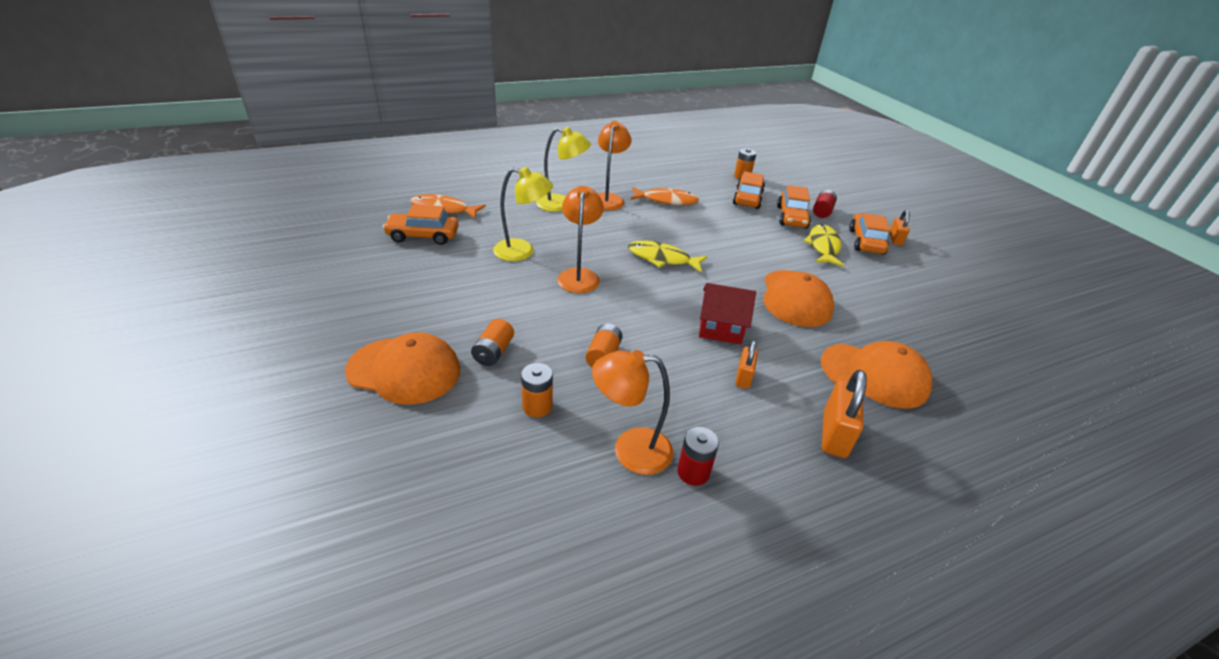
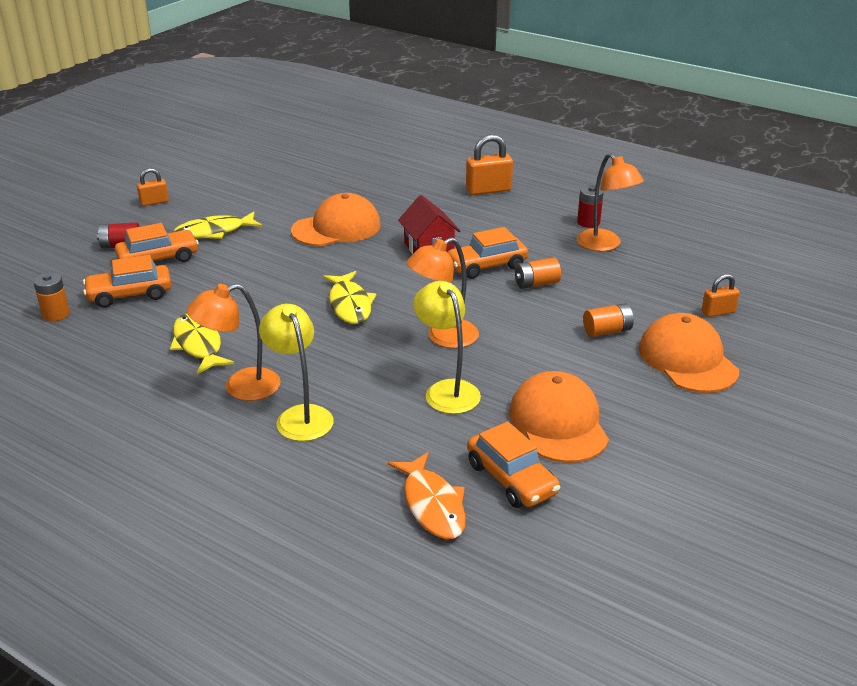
camera: 120 degrees left, 5 degrees down
(537, 406) = (625, 289): orange battery -> none
(666, 200) = (198, 345): orange fish -> yellow fish
(743, 377) = (476, 227): orange padlock -> orange padlock (718, 312)
(866, 241) = (177, 214): orange car -> orange car (486, 266)
(874, 375) = (405, 186): orange cap -> orange cap (558, 422)

